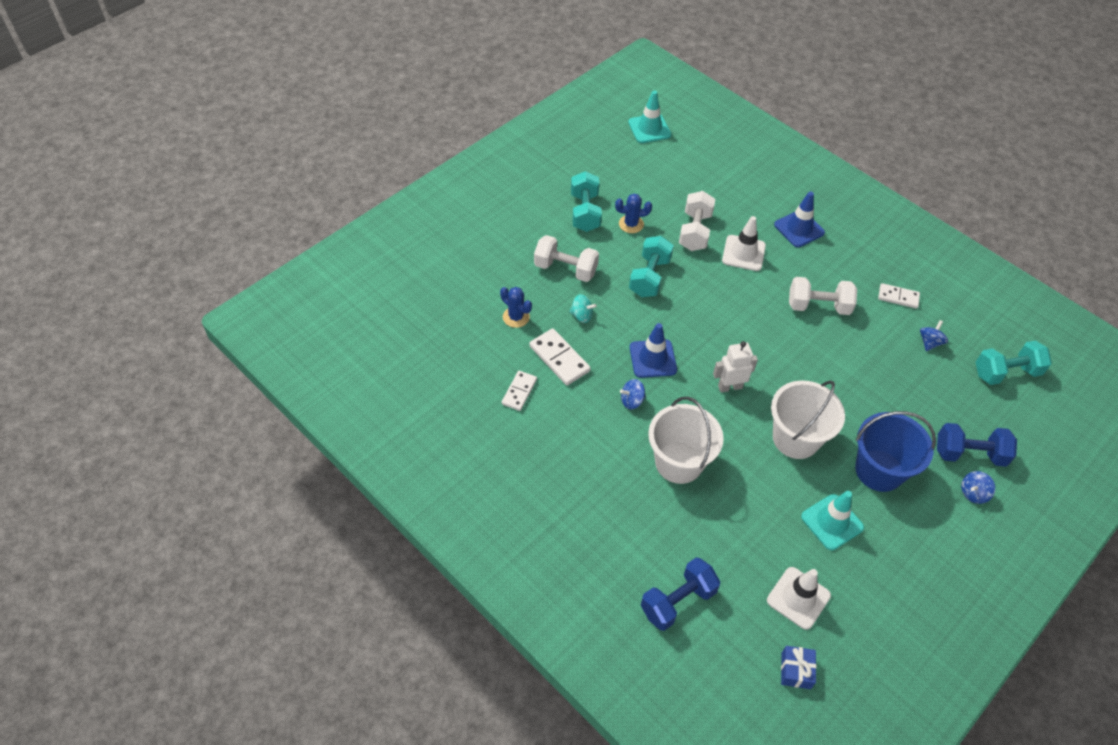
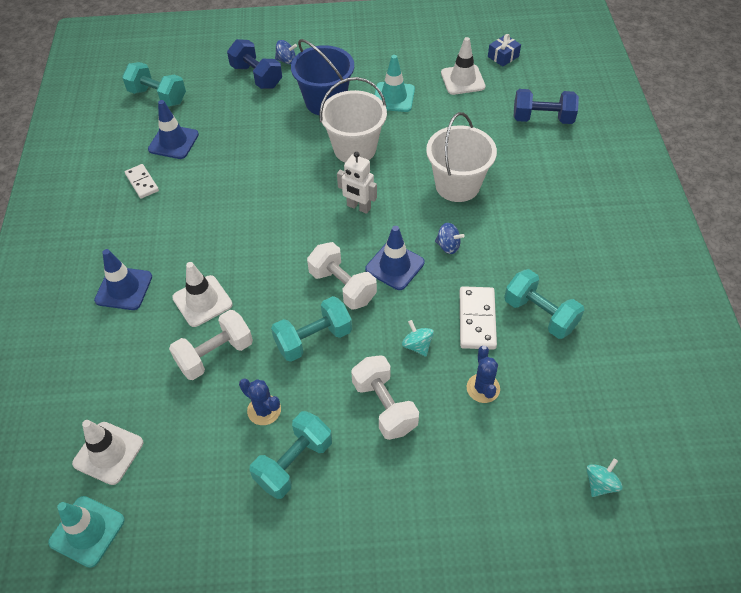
camera: 135 degrees left, 0 degrees up
(402, 309) = (600, 484): none -> turquoise spinning top
(519, 392) = (540, 314): white domino -> turquoise dumbbell
(684, 158) = (108, 453): none -> white traffic cone
(818, 306) = (210, 216): white dumbbell -> white dumbbell (342, 286)
(929, 342) = (173, 142): blue spinning top -> blue traffic cone

